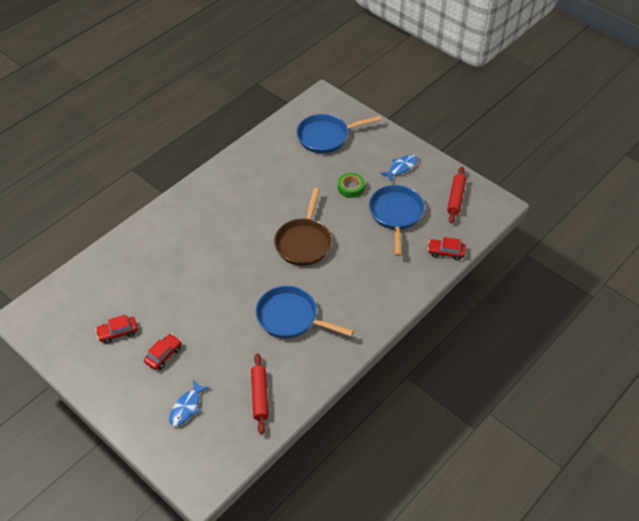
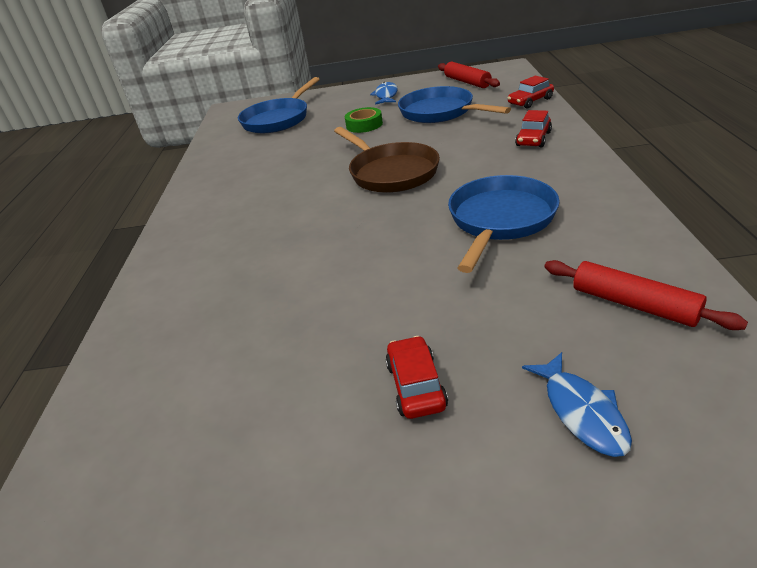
camera: 40 degrees left, 15 degrees down
(118, 332) = (284, 429): red car -> red car (533, 139)
(291, 317) = (500, 220): blue pan -> blue pan turned 135 degrees clockwise

